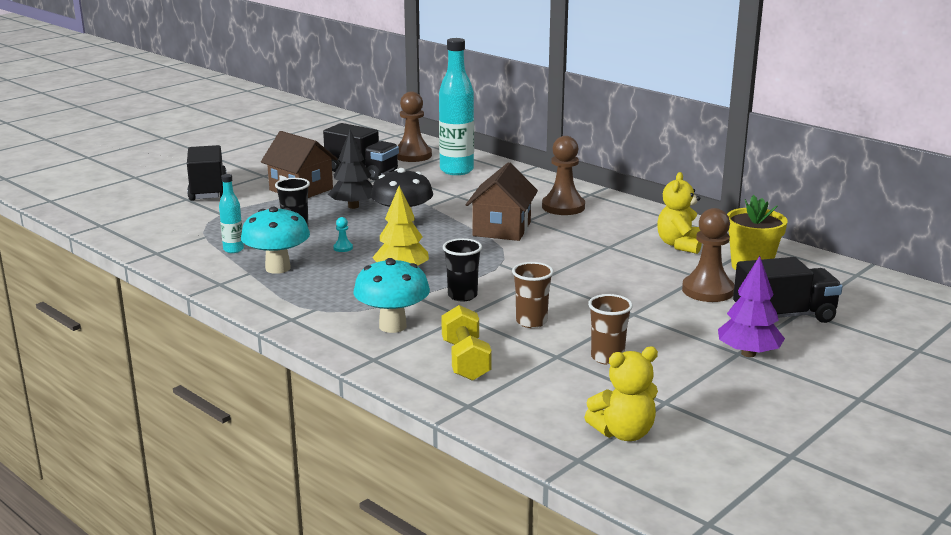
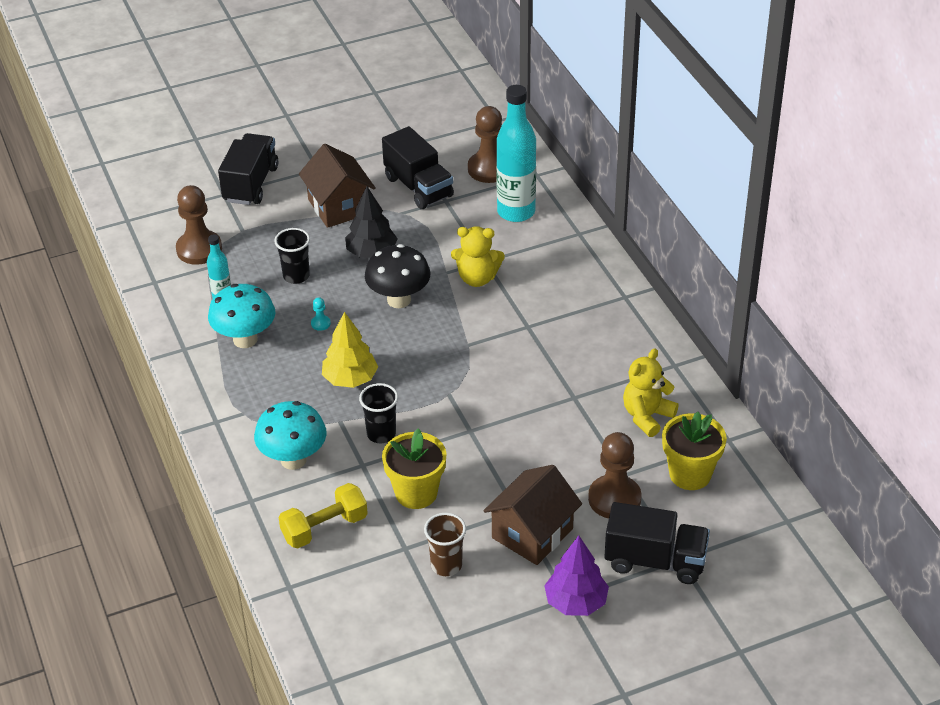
camera: 25 degrees right, 20 degrees up
(465, 360) = (324, 528): yellow dumbbell -> yellow dumbbell turned 45 degrees clockwise
(502, 229) = (489, 335): brown house -> brown house (532, 533)
(531, 322) = (416, 493): brown cup -> yellow flower pot
(563, 207) = (579, 313): brown pawn -> brown pawn (199, 249)
(623, 433) = (388, 665): yellow teddy bear -> yellow teddy bear (477, 278)

